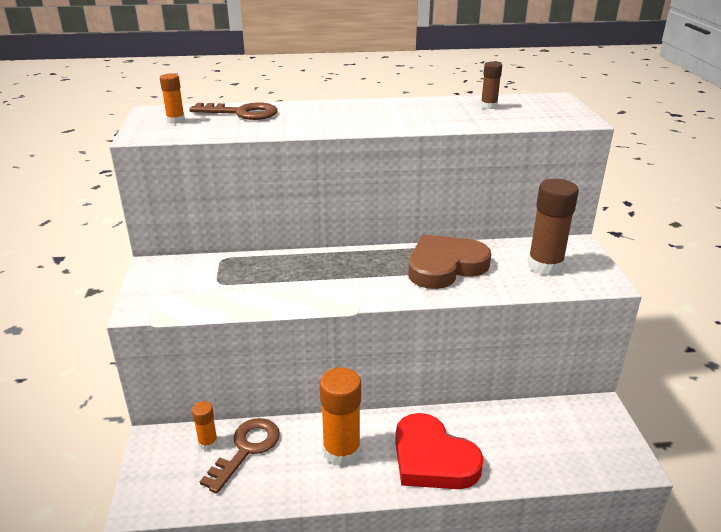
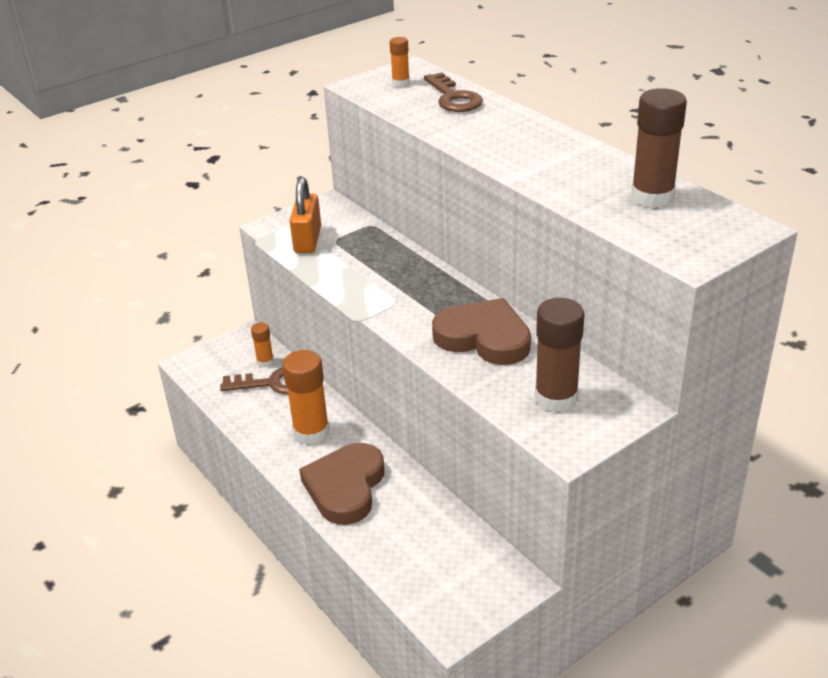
camera: 60 degrees right, 5 degrees up
(197, 296) = (308, 240): none -> orange padlock
(432, 458) = (345, 487): red heart -> brown heart
(488, 106) = (652, 197): brown glue stick -> brown glue stick, size x1.94

